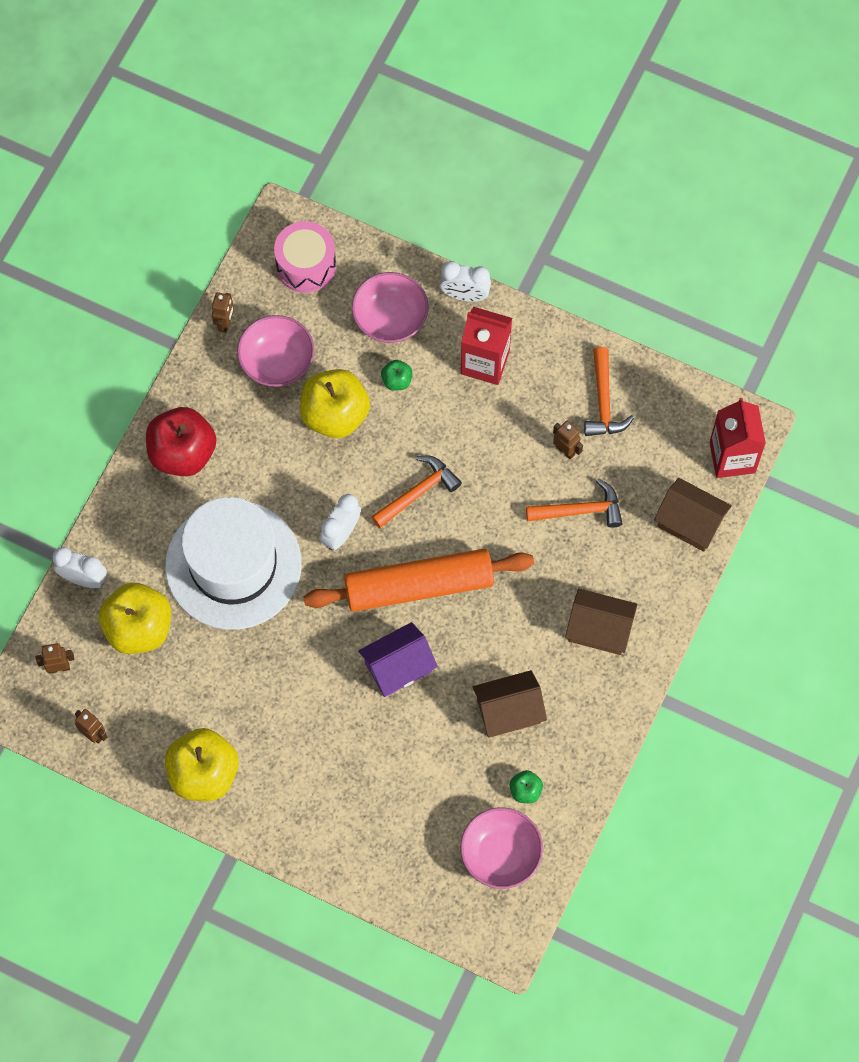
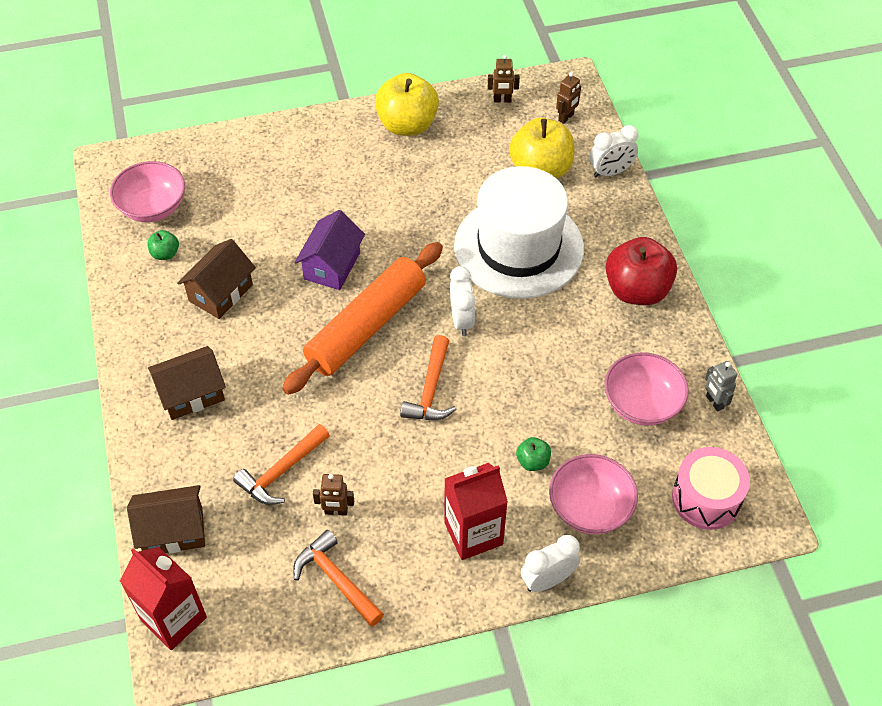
camera: 140 degrees right, 15 degrees down
(225, 323) = (714, 402): brown robot -> grey robot
(335, 415) = (554, 398): yellow apple -> none

